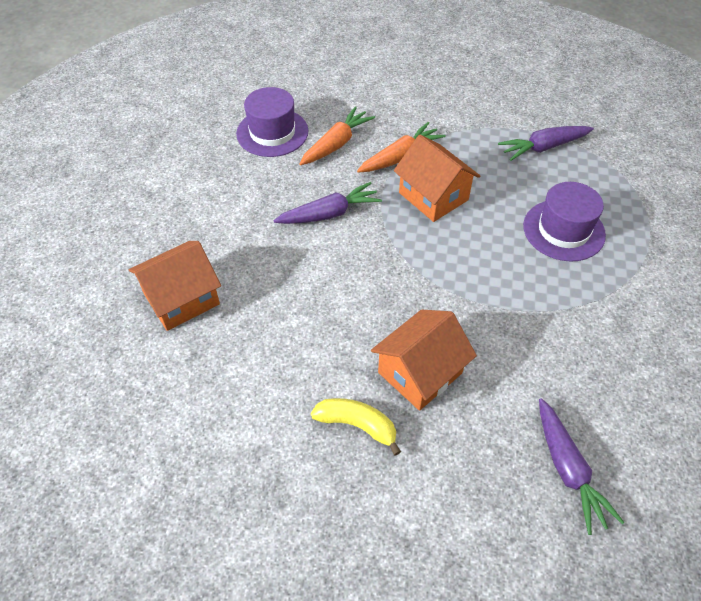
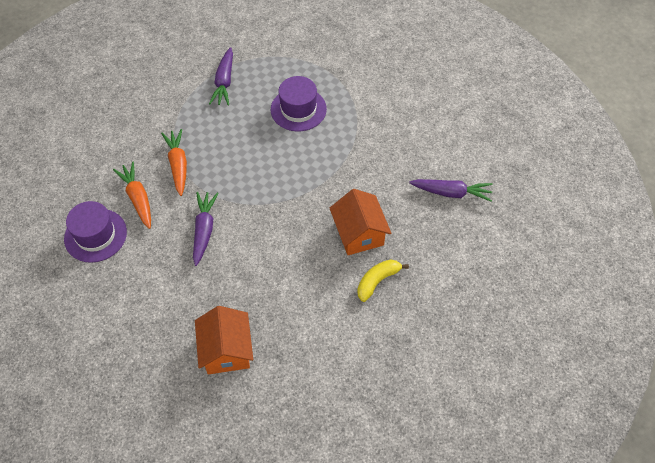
camera: 65 degrees left, 5 degrees up
(433, 196) = (227, 163): orange house -> none

